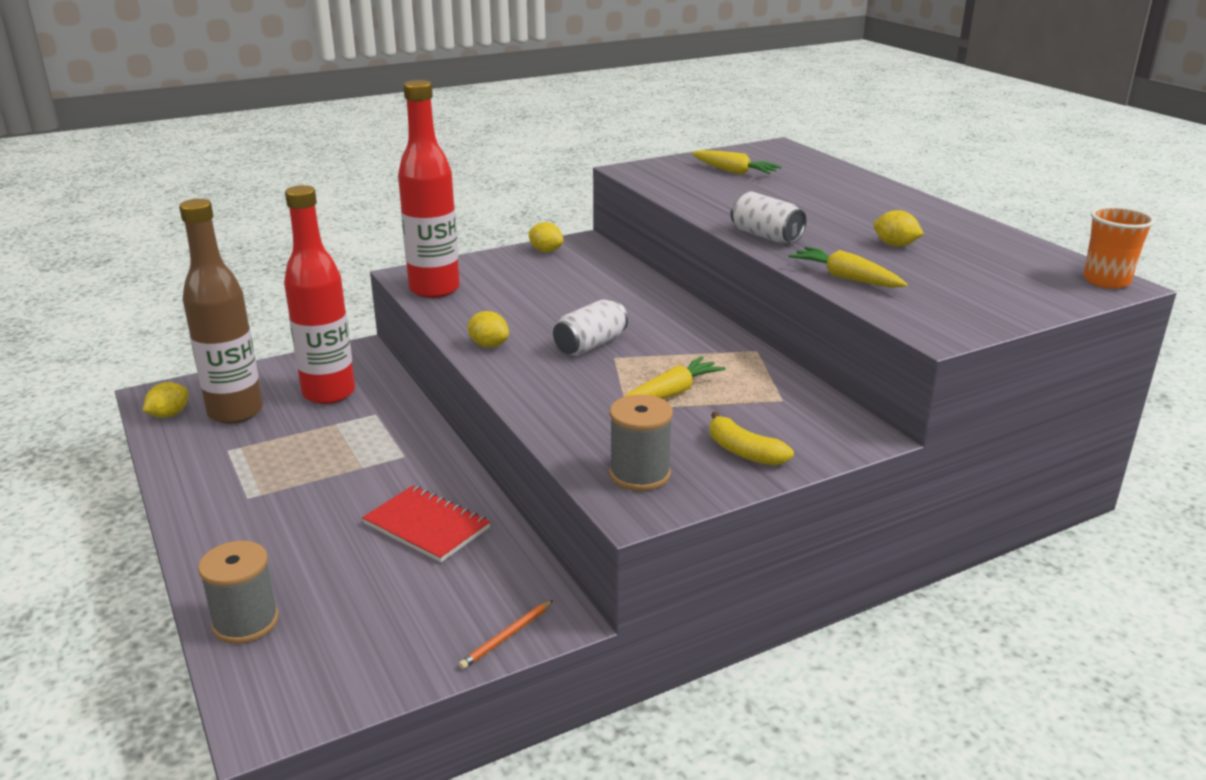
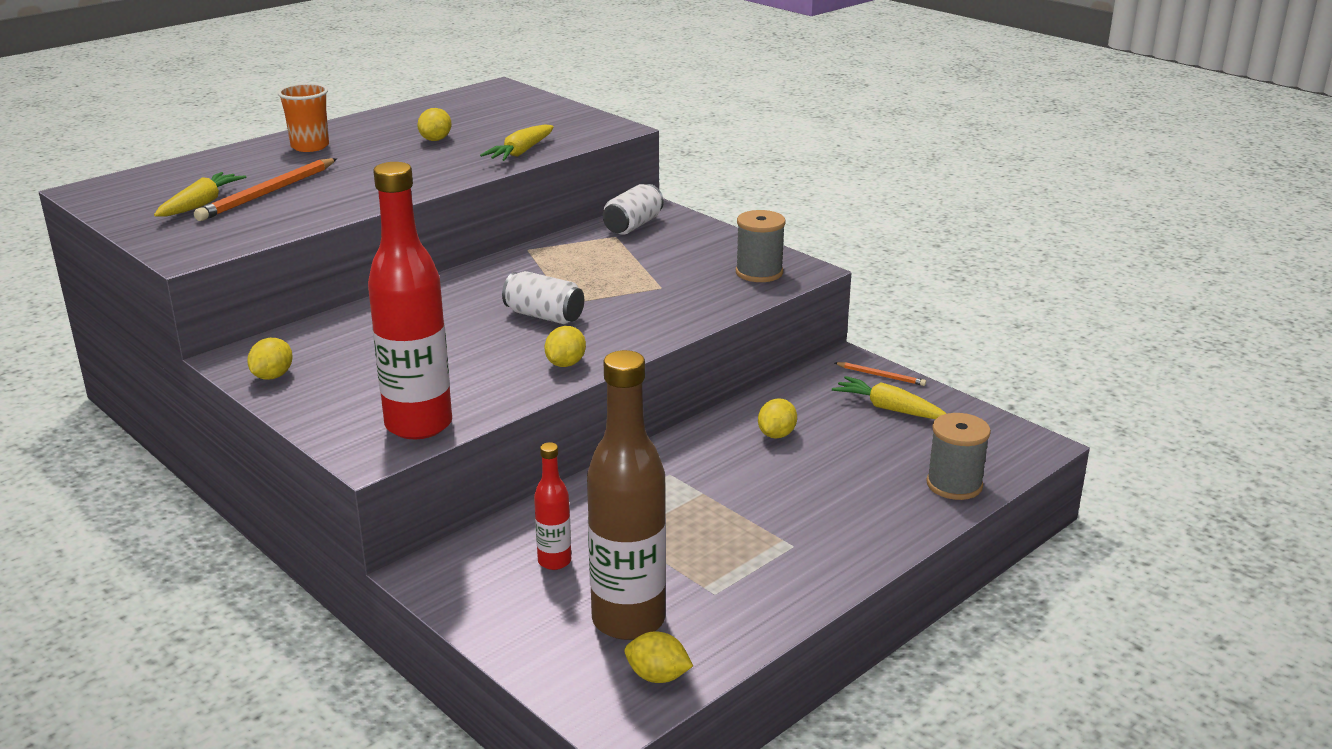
camera: 105 degrees left, 0 degrees up
(329, 393) = (554, 561): red bottle -> red bottle, size x0.49
(426, 526) = (776, 435): red notebook -> yellow lemon
(672, 393) = (625, 273): yellow carrot -> yellow carrot (888, 408)
(744, 452) = (704, 243): yellow banana -> none
(752, 188) = (268, 193): none -> orange pencil
(766, 236) = (424, 181): white can -> white can (633, 225)
(1106, 281) = (494, 89): orange cup -> orange cup (310, 146)

